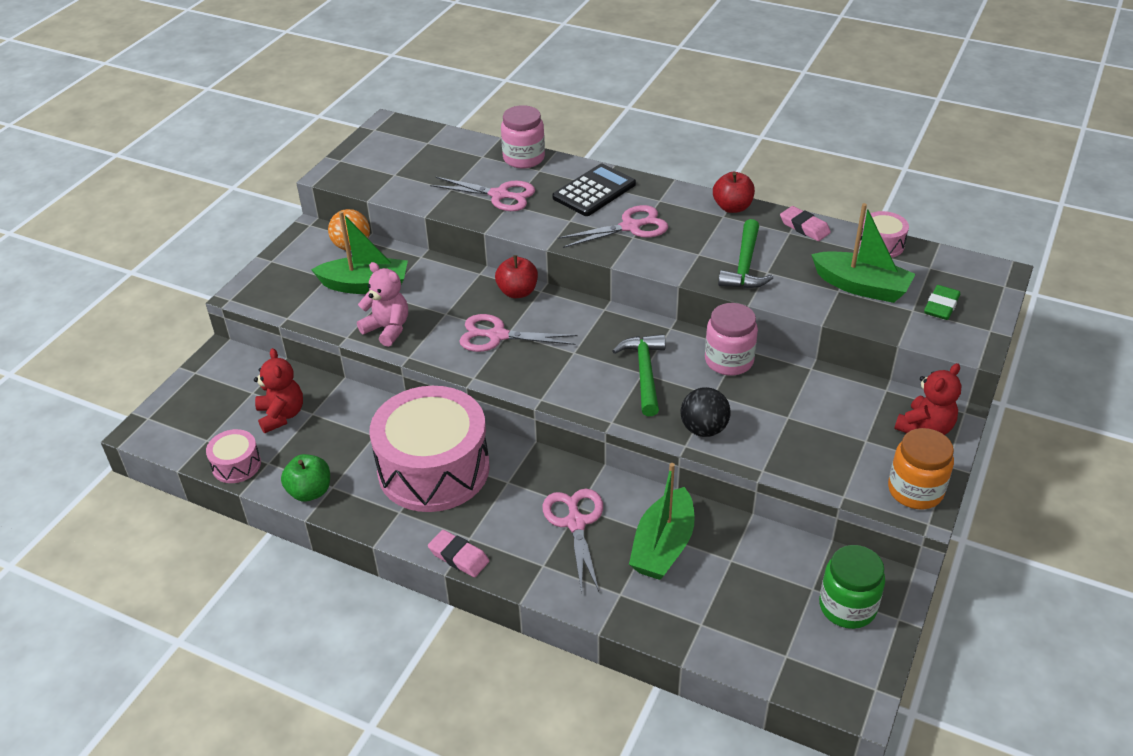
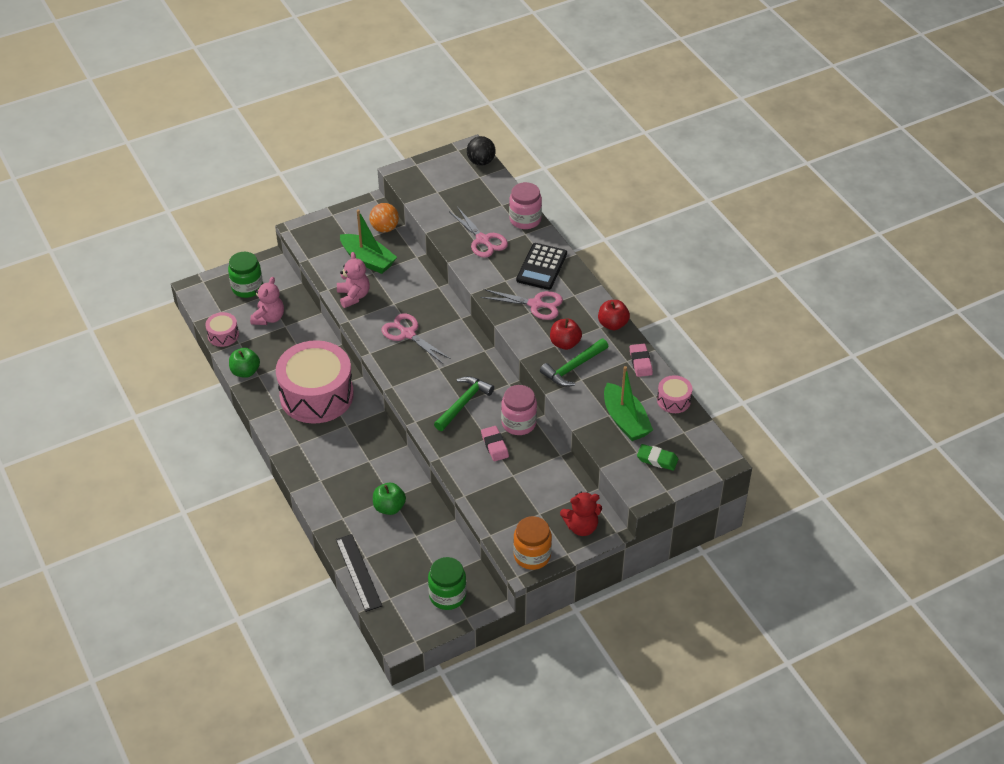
camera: 35 degrees right, 5 degrees up
(218, 396) = (247, 288): none -> green jar
(281, 415) = (269, 318): red teddy bear -> pink teddy bear
(459, 556) = (284, 450): pink eraser -> pink eraser (494, 445)
(517, 292) = (447, 311): red apple -> red apple (565, 343)
(576, 523) = (358, 468): pink scissors -> none
(594, 191) = (542, 267): black calculator -> black calculator turned 120 degrees clockwise
(663, 546) = (389, 507): green boat -> green apple
(704, 429) = (459, 454): black ball -> black ball (481, 162)
(713, 649) = (358, 572): none -> black ruler
(941, 306) = (657, 459): green eraser -> green eraser turned 45 degrees clockwise

